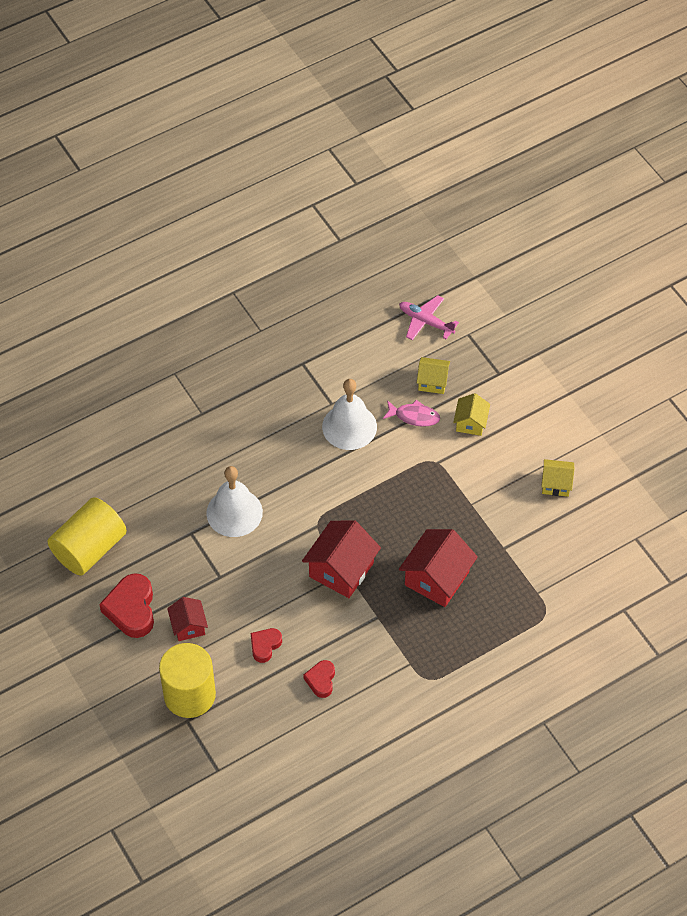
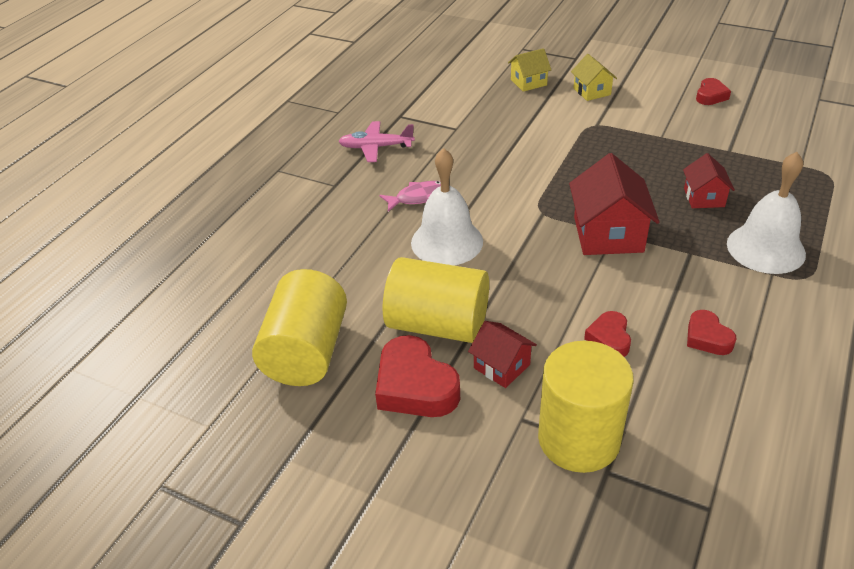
camera: 30 degrees left, 15 degrees down
(177, 575) = (438, 324): none -> yellow cylinder
(349, 426) = (490, 135): white bell -> white bell (765, 248)
(414, 416) = (540, 107): pink fish -> pink fish (419, 197)
(425, 321) = (479, 55): pink plane -> pink plane (376, 147)
(436, 578) = (704, 197): red house -> red house, size x0.57
(556, 484) = (710, 96): yellow house -> red heart

